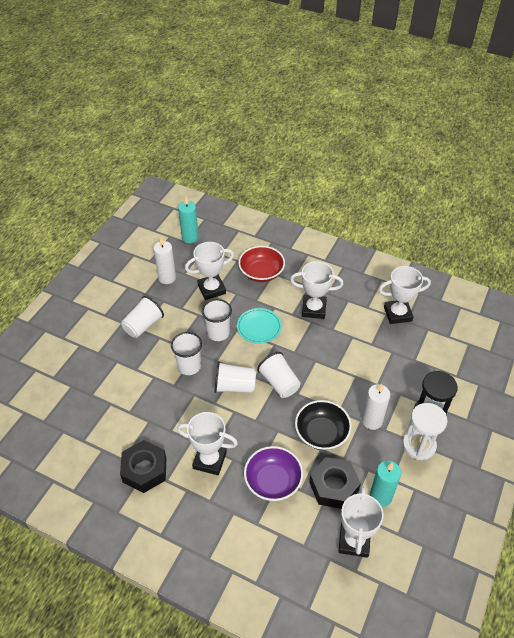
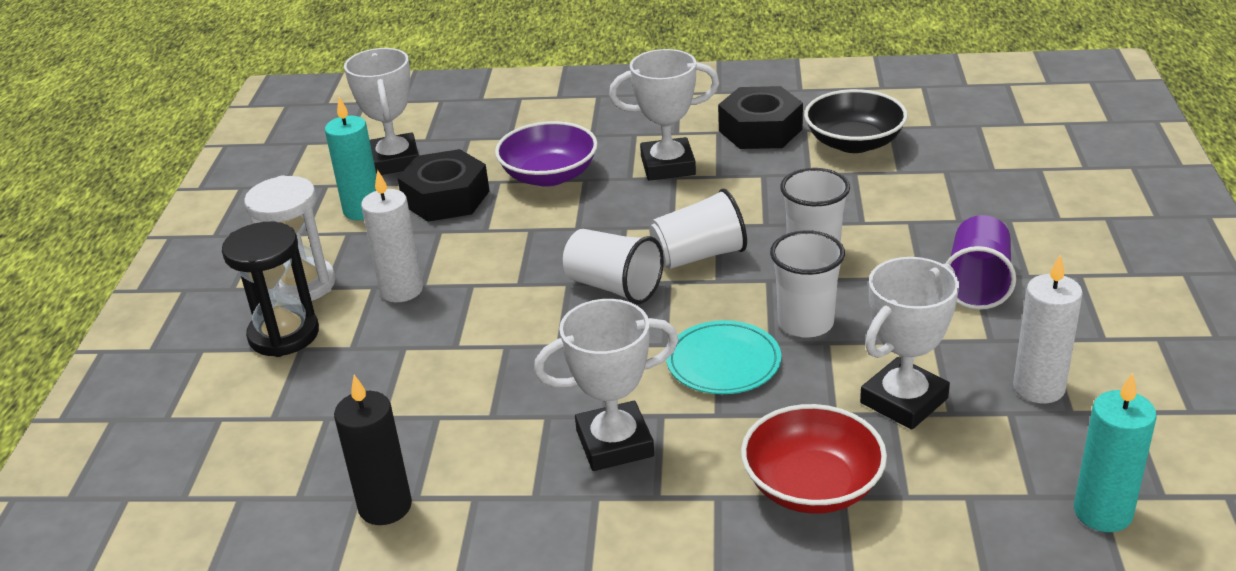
camera: 160 degrees right, 15 degrees down
(143, 325) = (977, 284): white cup -> purple cup
(321, 433) = (493, 247): black bowl -> black bowl (854, 143)
(397, 314) = (385, 506): white trophy -> black candle

